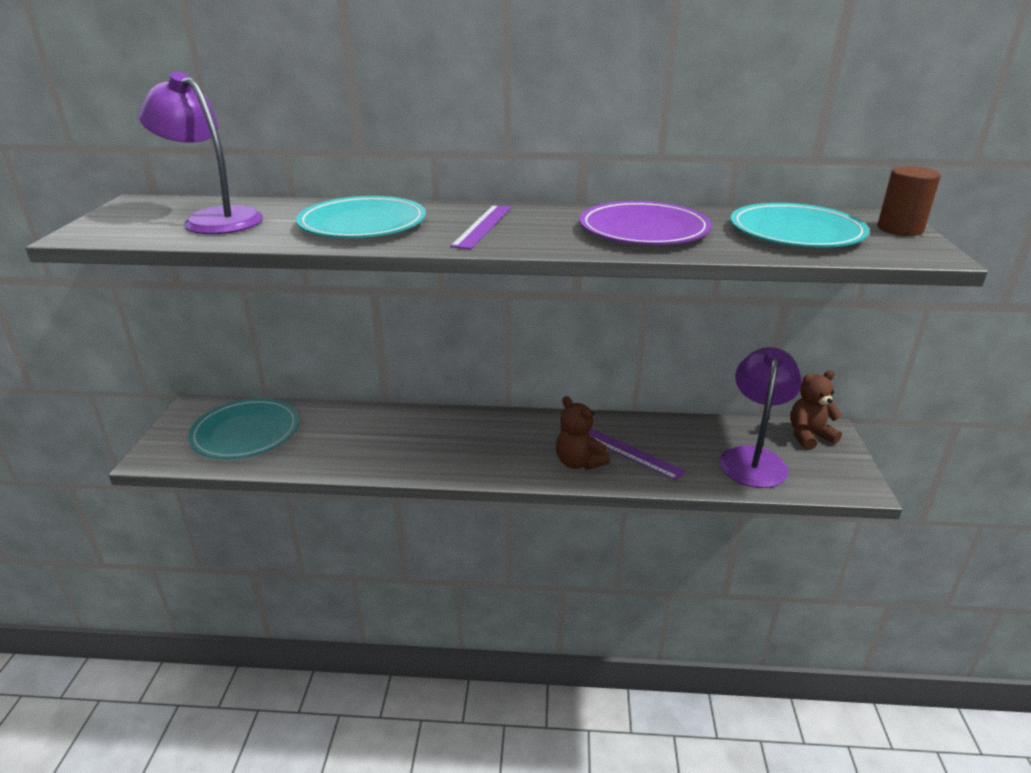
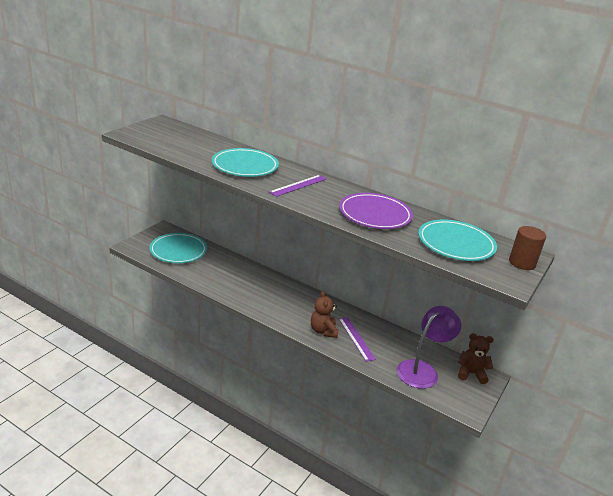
camera: 25 degrees right, 0 degrees up
(214, 219) = (185, 142): purple lamp -> none

